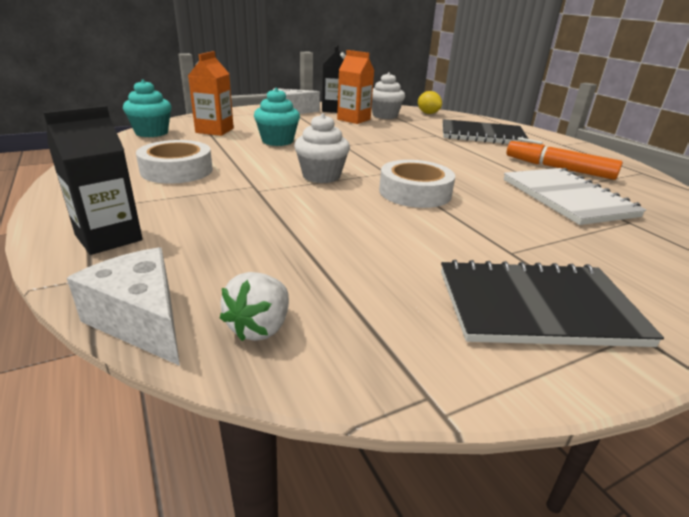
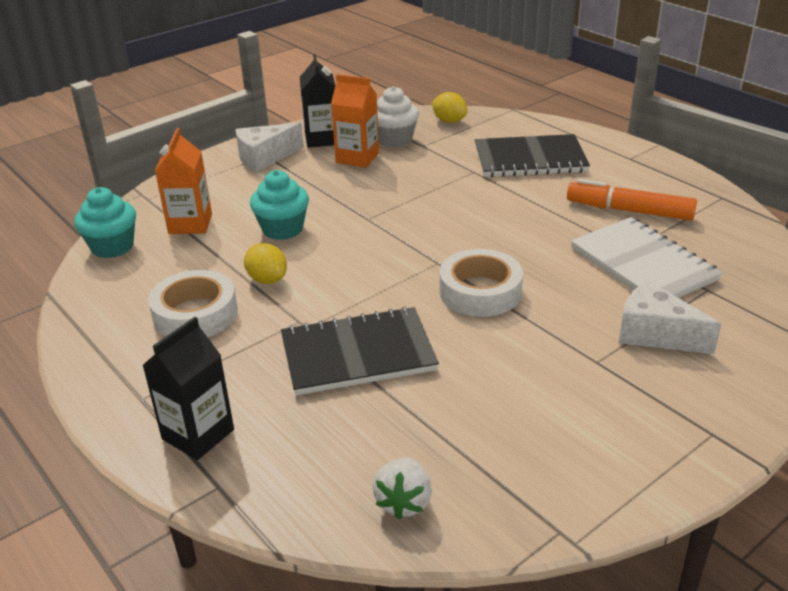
camera: 10 degrees left, 5 degrees up
(141, 320) = (300, 519): white cheese -> white cheese (655, 334)
(246, 162) = (267, 279): none -> yellow lemon
(321, 176) = (367, 286): white cupcake -> none
(537, 307) = (629, 425): black notebook -> black notebook (358, 354)

